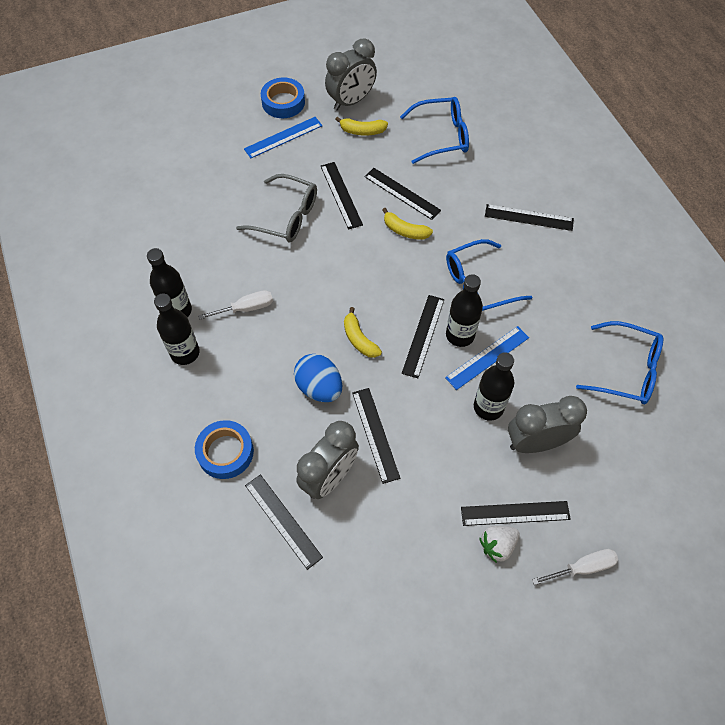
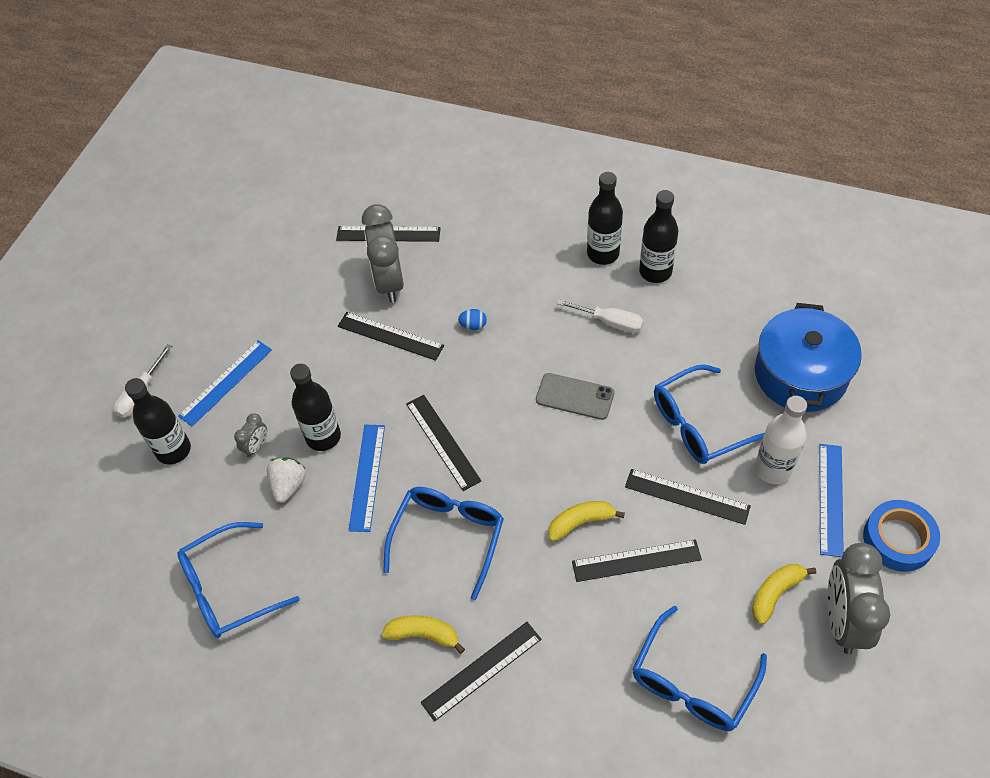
camera: 135 degrees right, 5 degrees down
(205, 190) = (800, 374): none -> blue pot
(225, 452) = (480, 231): blue tape -> none
(246, 308) = (610, 322): white screwdriver -> white screwdriver turned 90 degrees counterclockwise
(286, 169) = (772, 469): none -> white bottle
(286, 217) = (698, 424): grey glasses -> blue glasses
(319, 387) = (473, 325): blue egg -> blue egg, size x0.46
(323, 289) = (575, 396): none -> grey phone
(359, 339) = (491, 387): yellow banana -> yellow banana (424, 634)
(460, 335) = (412, 473): black bottle -> black bottle (173, 450)
(497, 545) = (220, 351): white strawberry -> white strawberry (288, 485)
(515, 513) = (226, 382): black ruler -> blue ruler
(536, 442) = (256, 446): grey clock -> grey clock, size x0.45

